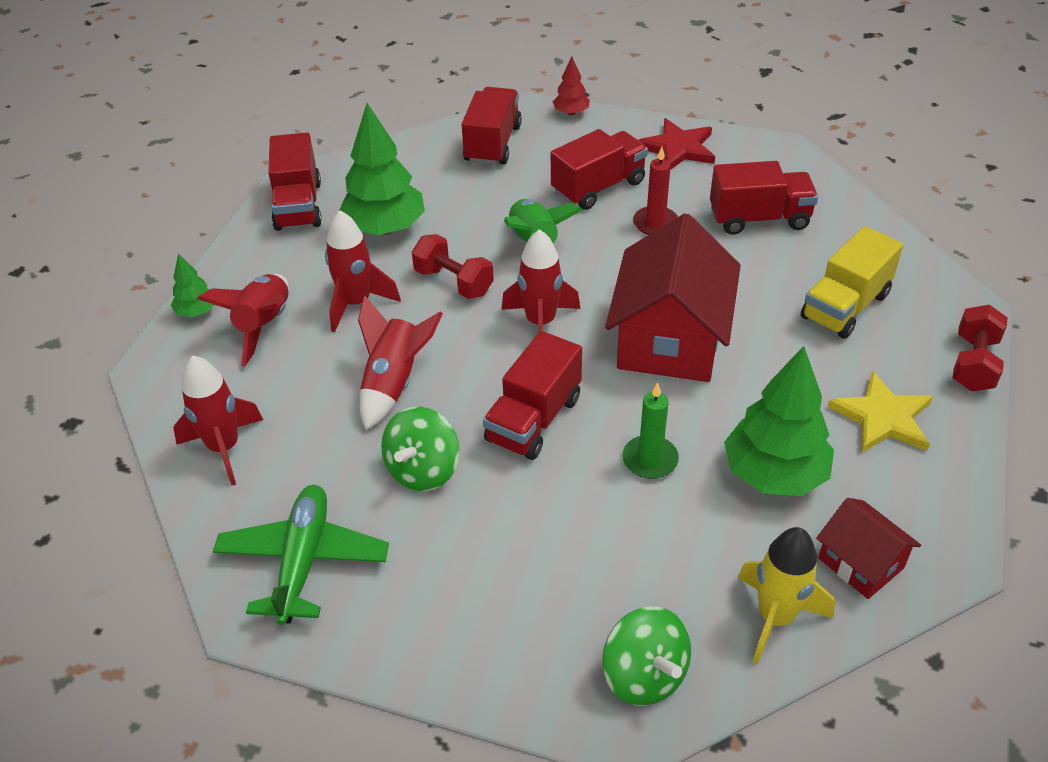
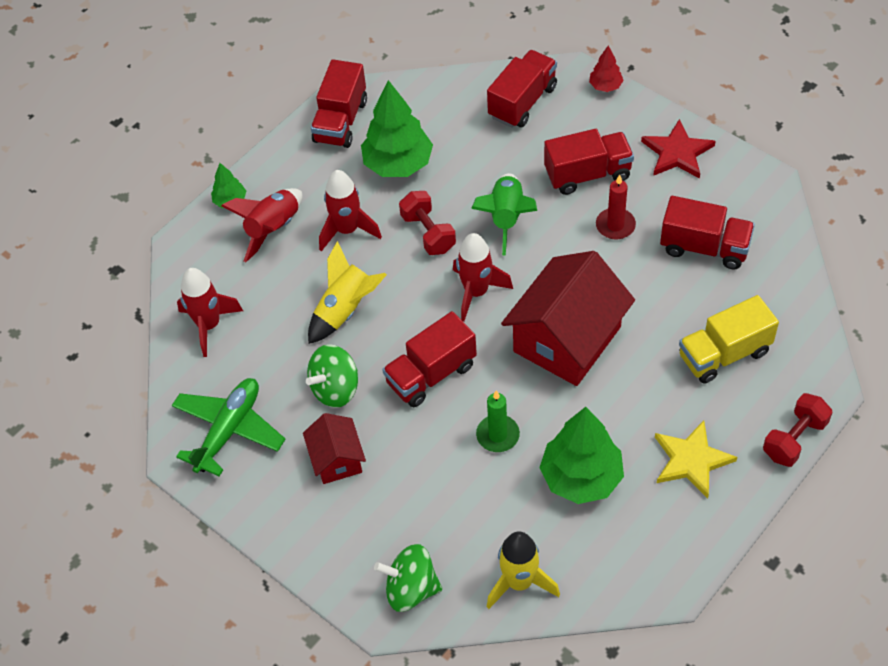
camera: 25 degrees right, 10 degrees up
(394, 383) = (345, 310): red rocket -> yellow rocket
(644, 675) = (411, 589): green spinning top -> green spinning top turned 105 degrees clockwise
(860, 563) = (602, 566): red house -> red house (337, 459)

